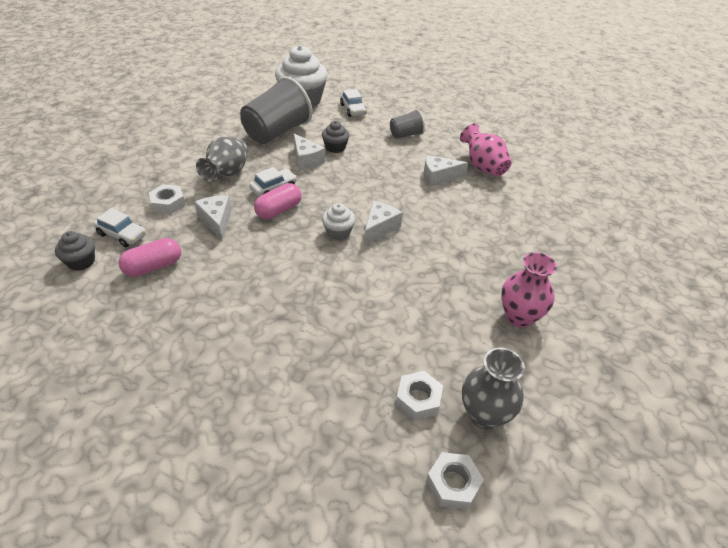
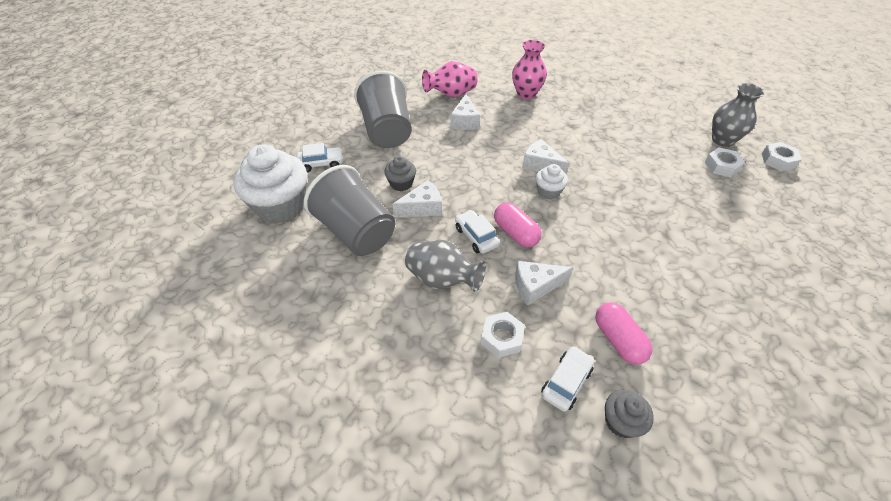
camera: 80 degrees left, 5 degrees up
(406, 135) = (387, 131): grey cup -> grey cup, size x1.95
(519, 317) = (633, 111): pink vase -> pink vase (526, 94)

